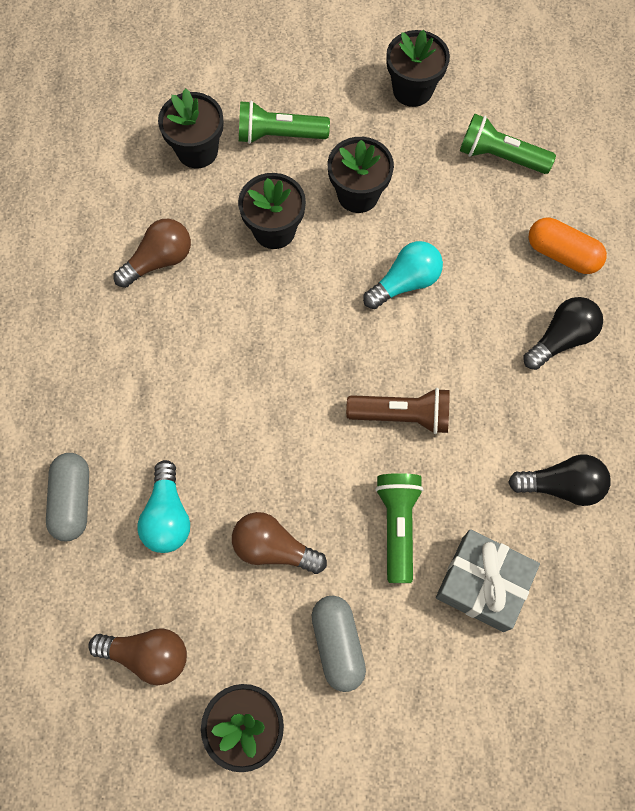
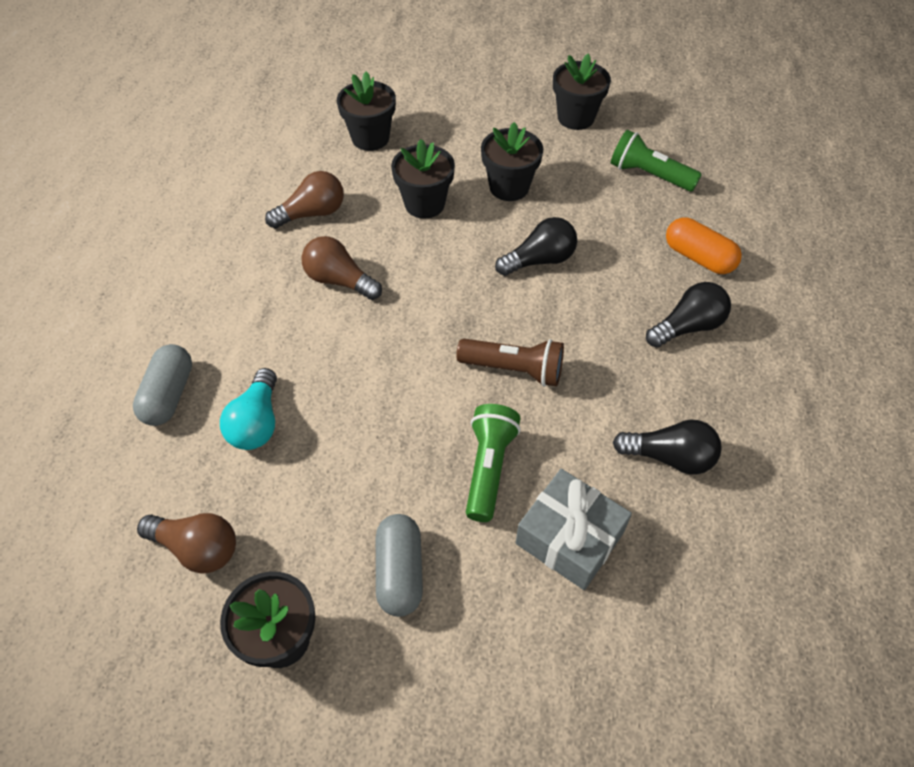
camera: 10 degrees right, 15 degrees down
(274, 548) = (355, 468): brown light bulb -> brown light bulb (339, 280)
(279, 135) = (447, 135): green flashlight -> none
(405, 283) = (539, 260): turquoise light bulb -> black light bulb

